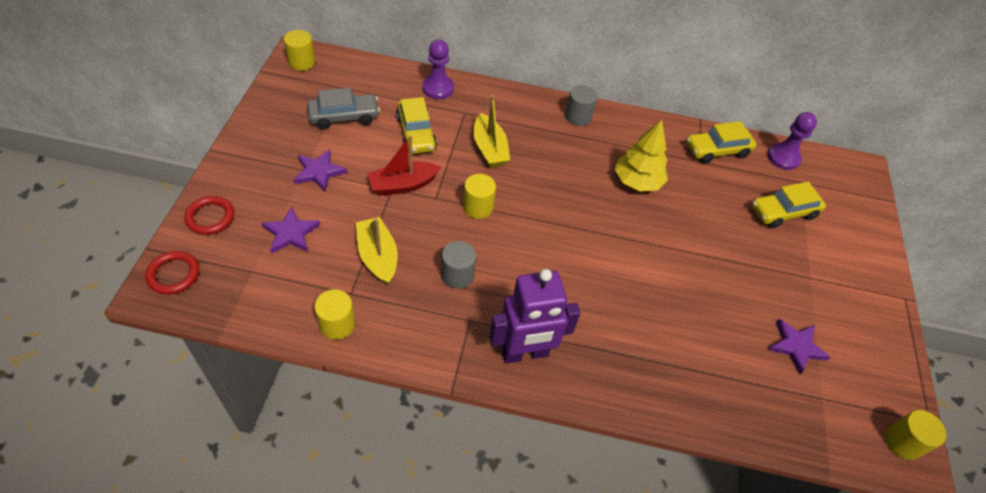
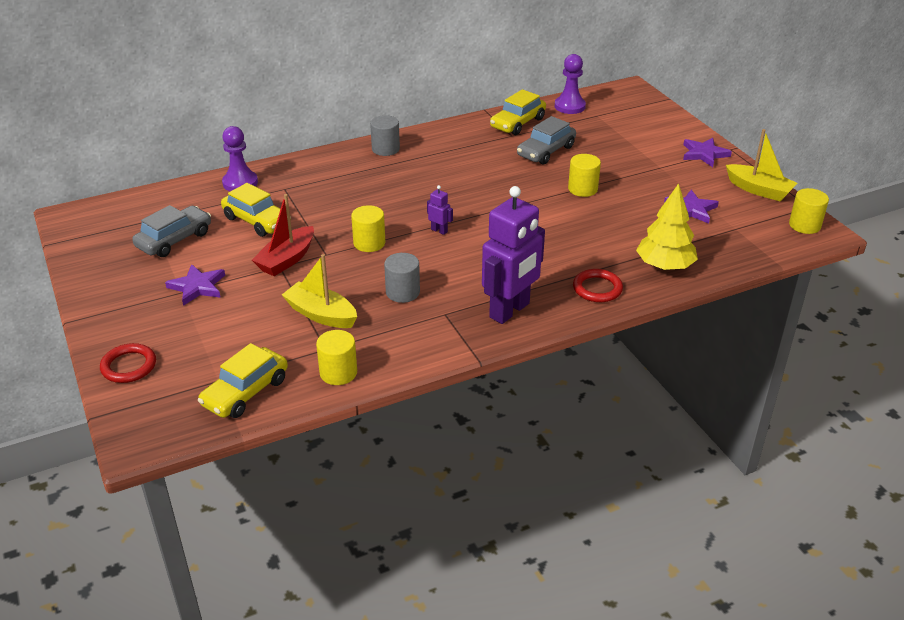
camera: 30 degrees left, 15 degrees down
(174, 274) = (143, 420): red ring -> red ring (597, 288)
(291, 233) = (222, 338): purple star -> purple star (704, 154)
(301, 62) = (81, 220): yellow cylinder -> yellow cylinder (582, 189)
(489, 149) = (335, 202): yellow boat -> yellow boat (759, 190)
(544, 228) = (439, 230): none -> purple robot
(637, 181) = (479, 169): yellow tree -> yellow tree (664, 266)
(715, 196) = (546, 151): none -> grey car
(783, 212) = (603, 138): yellow car -> yellow car (245, 392)

